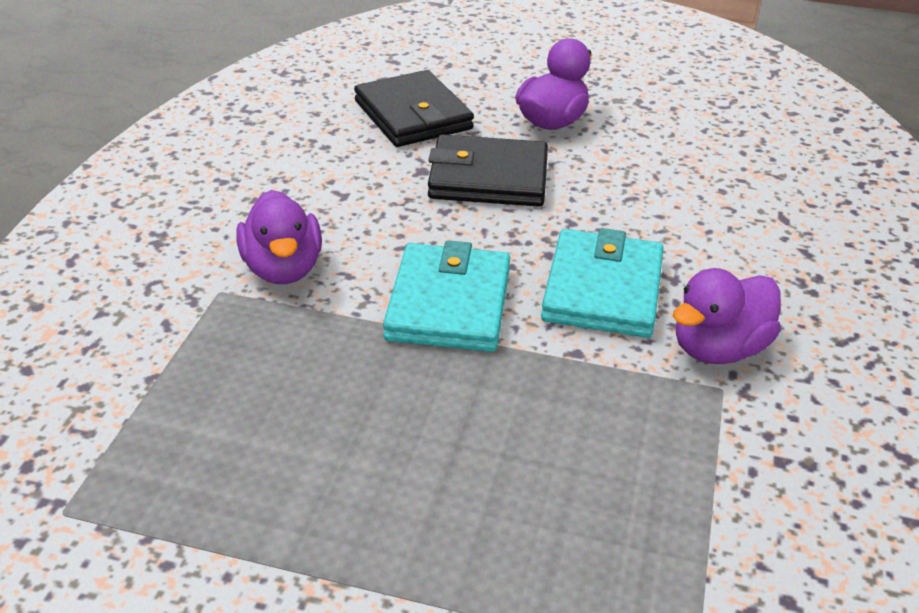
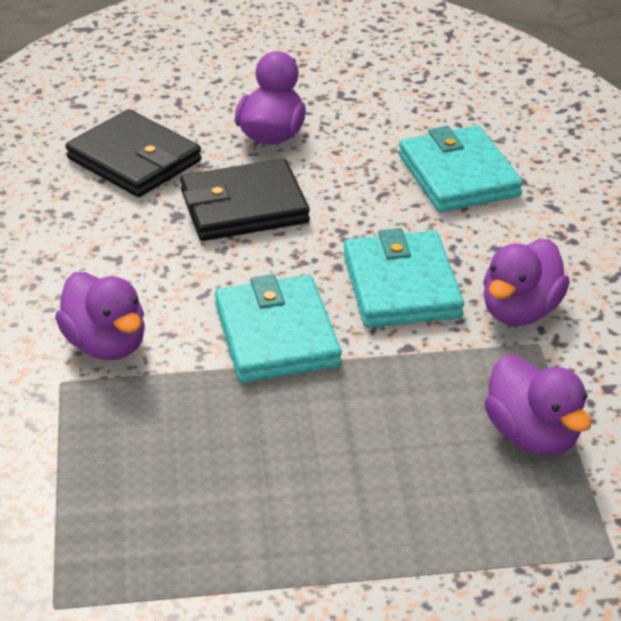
camera: 20 degrees left, 0 degrees up
(666, 488) = (533, 435): none -> purple duck
(718, 199) = (458, 175): none -> turquoise wallet

